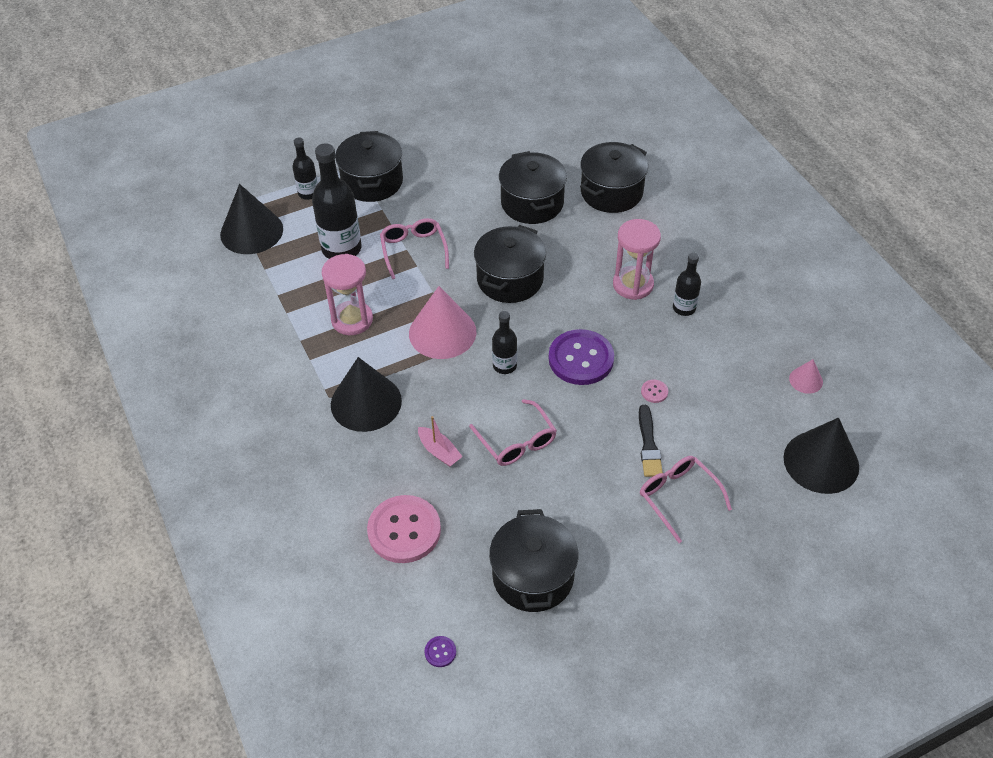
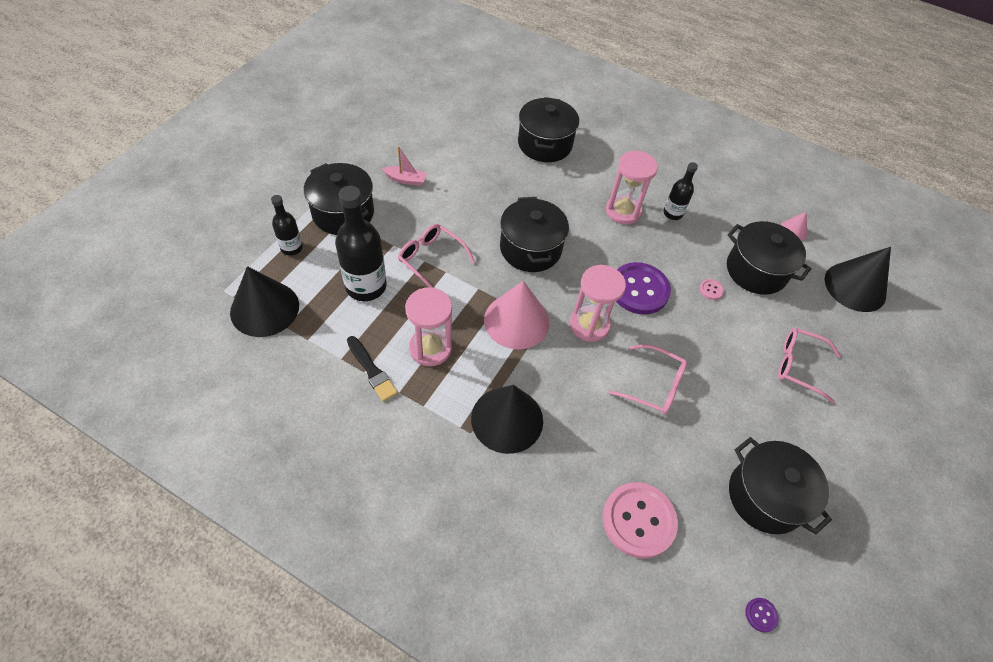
camera: 40 degrees left, 5 degrees up
(439, 451) = (604, 429): pink boat -> pink boat (405, 180)
(504, 365) = (589, 325): black bottle -> pink hourglass
(532, 203) = (493, 177): black pot -> black pot (756, 270)
(648, 445) = (744, 335): black brush -> black brush (372, 370)

